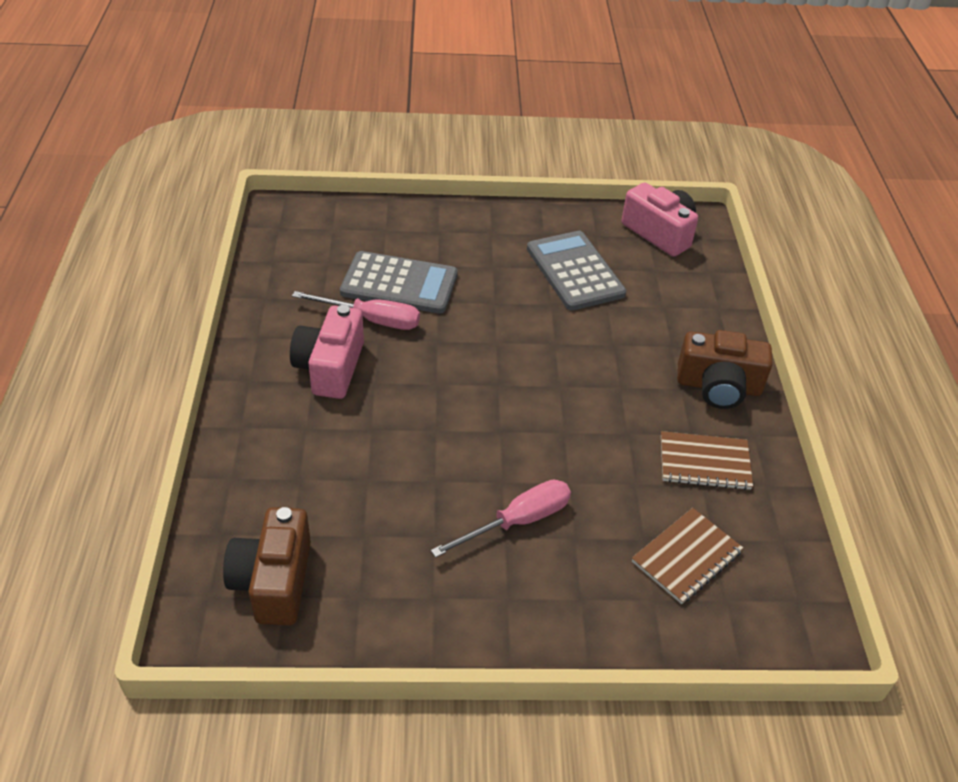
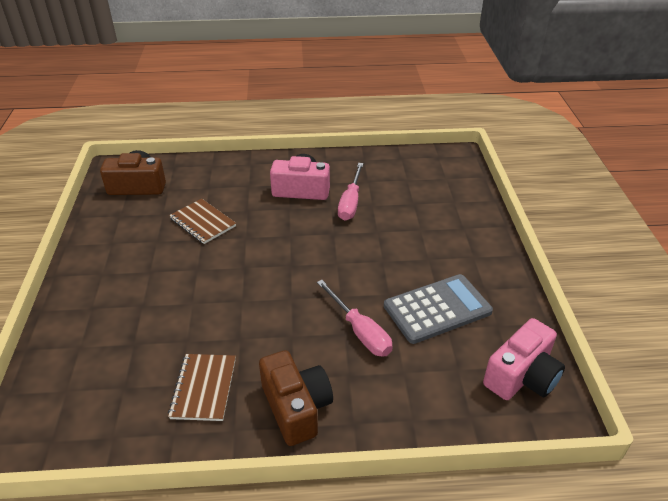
camera: 90 degrees right, 5 degrees down
(399, 283) = (392, 212): grey calculator -> none
(517, 521) = (161, 277): pink screwdriver -> pink screwdriver (360, 331)
(686, 557) = (111, 368): brown notebook -> brown notebook (202, 222)
(718, 386) = (296, 407): brown camera -> brown camera turned 150 degrees clockwise

